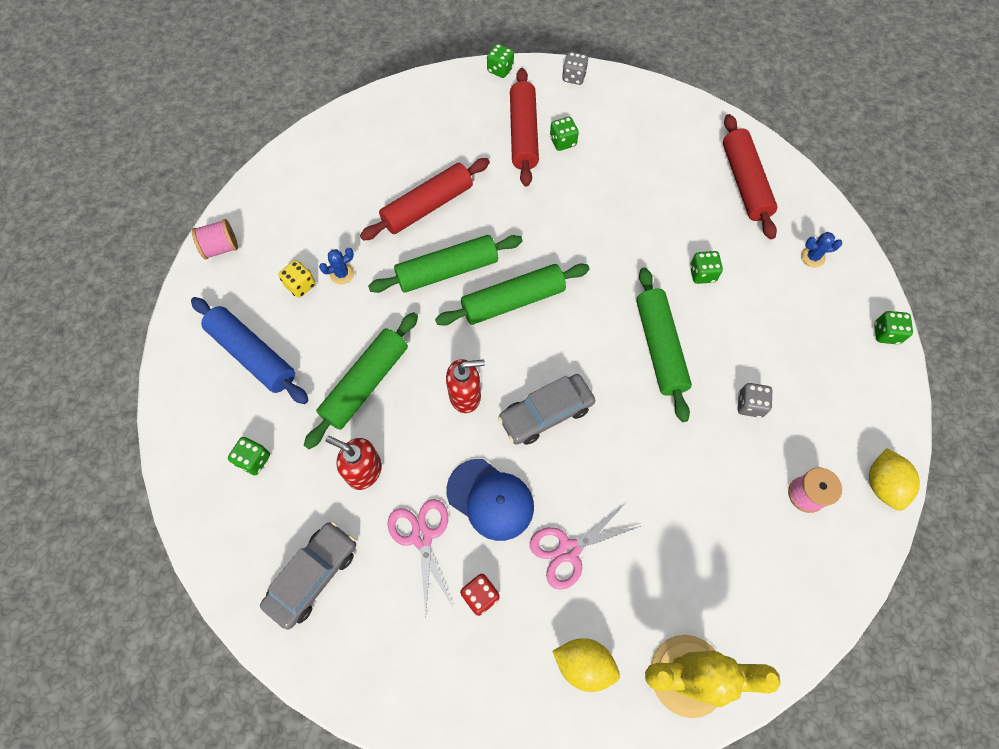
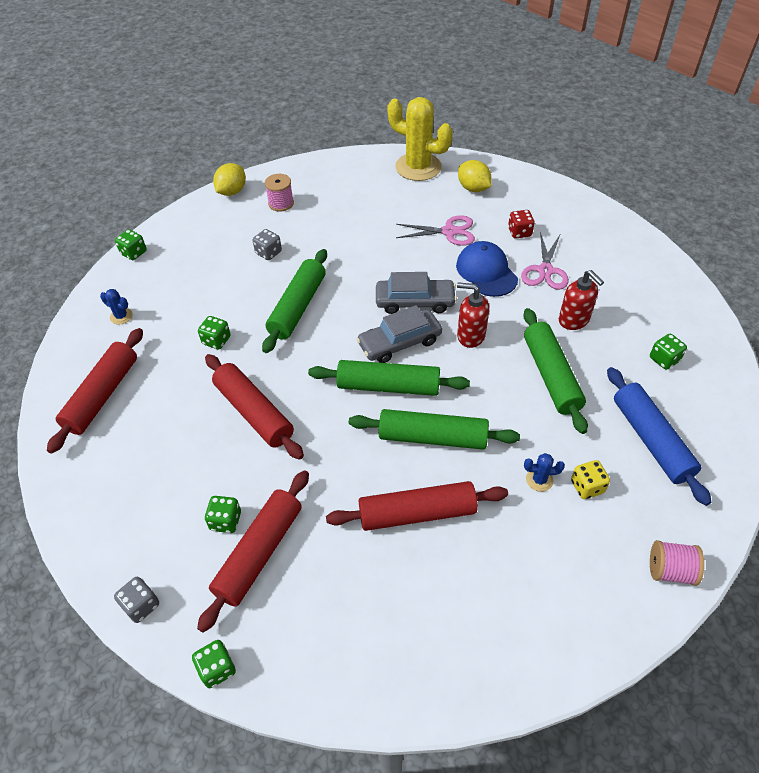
camera: 150 degrees left, 15 degrees down
(313, 576) = (631, 278): grey car -> grey car (399, 342)
(366, 384) = (551, 376): green rolling pin -> green rolling pin turned 75 degrees counterclockwise
(610, 225) = (254, 412): none -> red rolling pin

